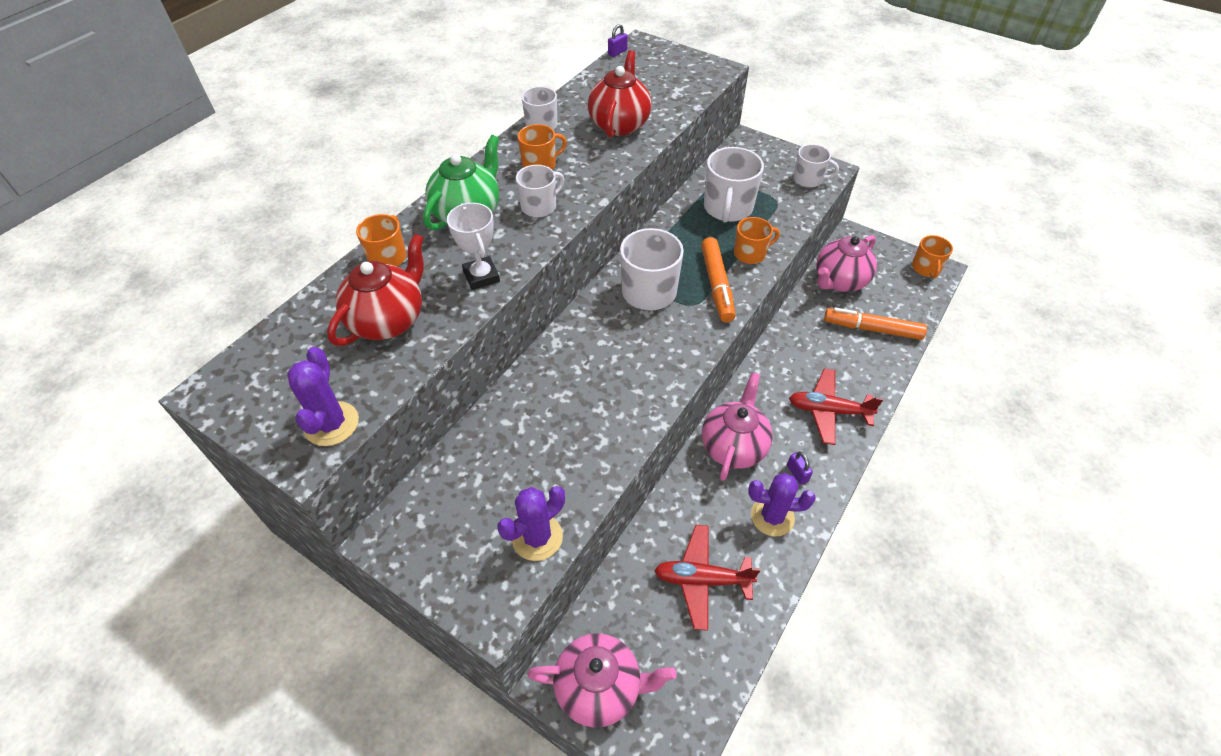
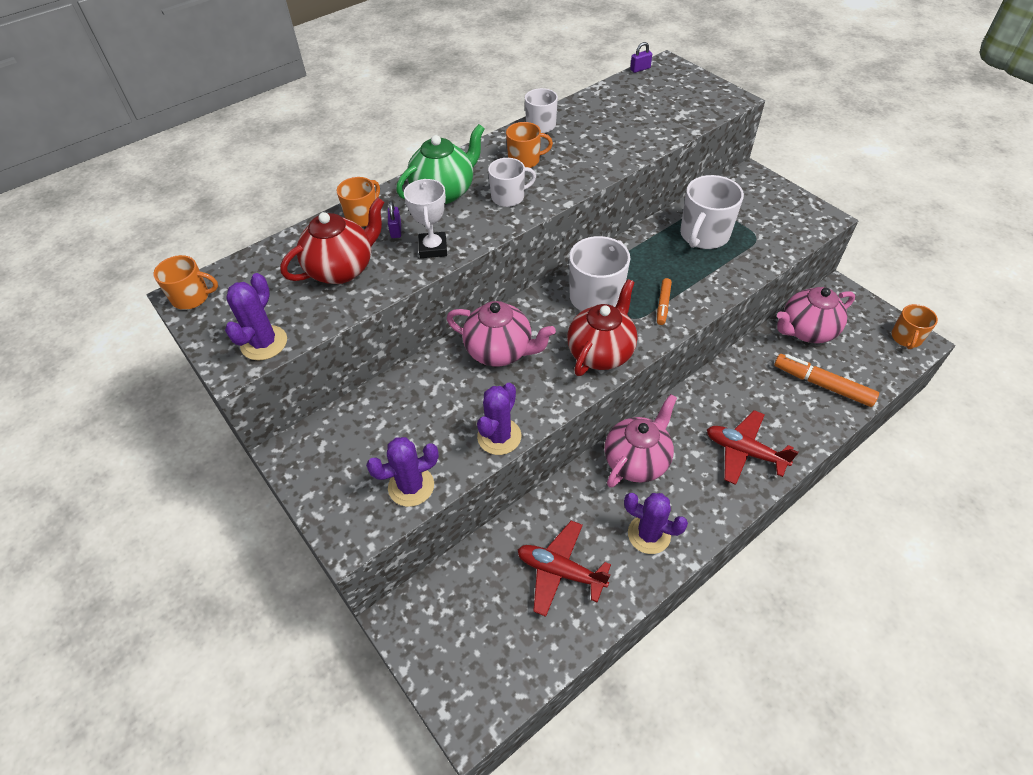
camera: 20 degrees right, 0 degrees up
(600, 687) = (434, 635): pink teapot -> pink teapot (500, 351)
(609, 459) = (499, 436): none -> purple cactus
(619, 124) = (613, 136): red teapot -> red teapot (601, 352)
(717, 285) = (663, 305): orange marker -> orange marker, size x0.57
(750, 253) = (708, 282): orange mug -> orange mug (192, 297)
(797, 473) = (689, 502): purple padlock -> purple padlock (396, 230)
(808, 179) = (798, 223): white mug -> none

